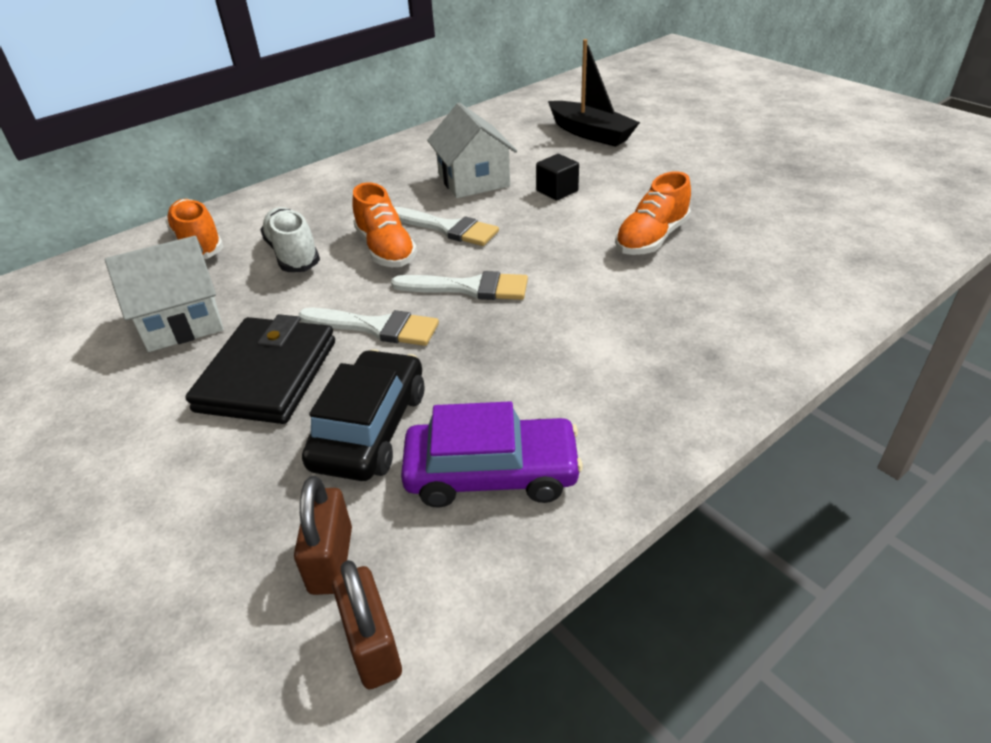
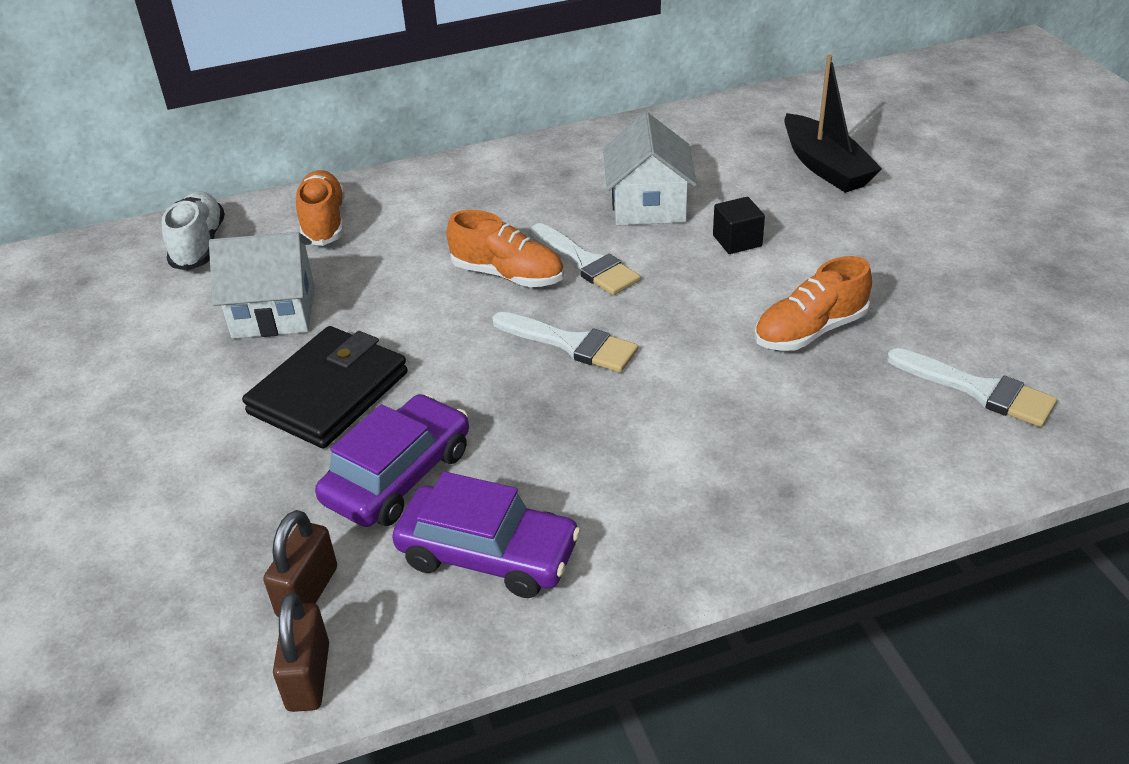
camera: 20 degrees right, 0 degrees up
(293, 254) = (411, 258): white shoe -> white shoe (199, 245)
(370, 429) = (398, 476): black car -> purple car
(376, 327) = (454, 366): white brush -> white brush (978, 390)
(386, 249) = (508, 275): orange shoe -> orange shoe turned 60 degrees counterclockwise

